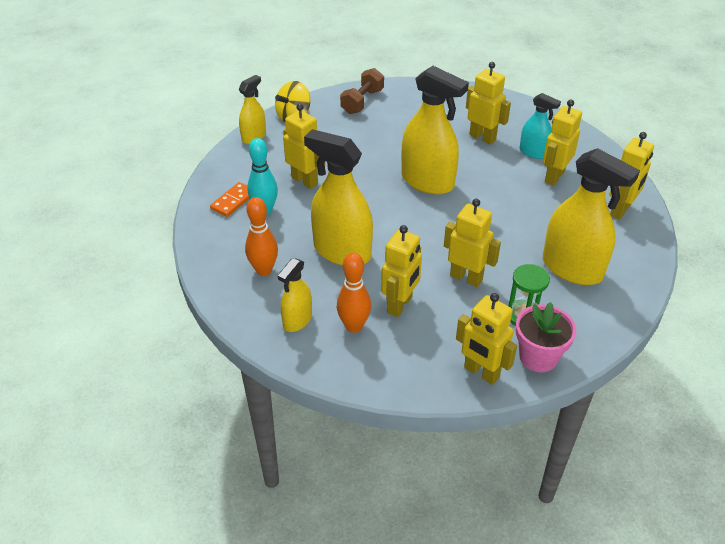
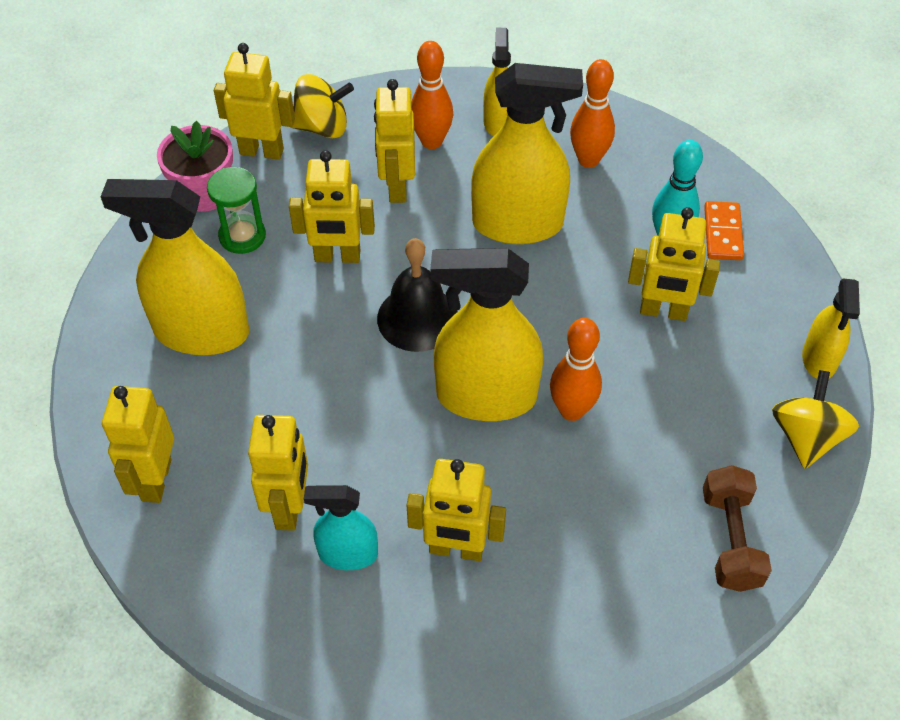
camera: 150 degrees right, 10 degrees up
(390, 162) = (571, 410): none -> orange bowling pin
(425, 372) = (322, 127): none -> yellow spinning top
(439, 227) = (417, 318): none -> black bell

